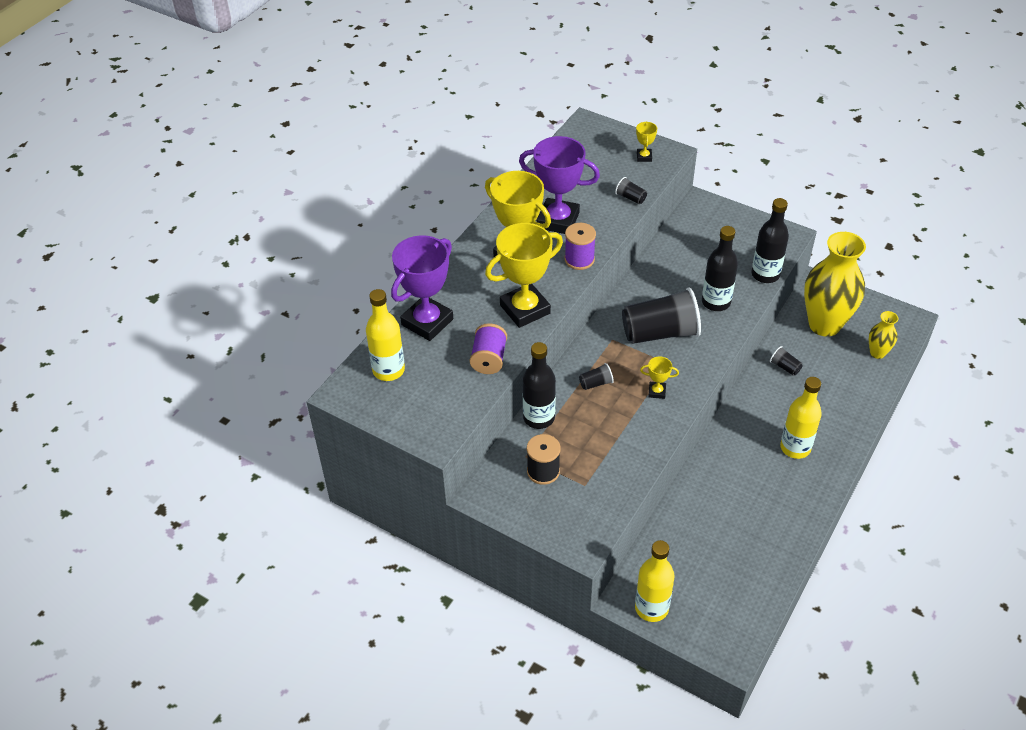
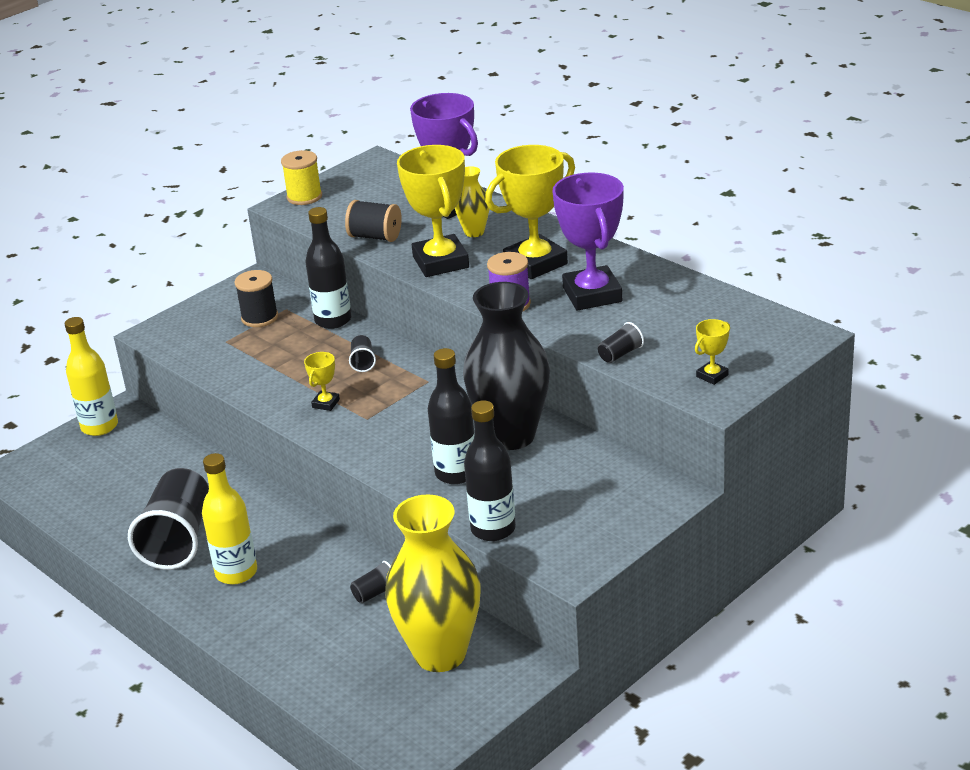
camera: 105 degrees right, 15 degrees down
(388, 370) = (392, 183): yellow bottle -> none
(418, 429) = (304, 197): none -> yellow spool
(489, 359) = (375, 237): purple spool -> black spool
(558, 220) = (592, 295): purple trophy -> purple trophy turned 45 degrees counterclockwise
(644, 157) = (712, 376): yellow trophy -> yellow trophy turned 60 degrees counterclockwise
(660, 333) = (421, 418): black cup -> black cup (178, 539)
(666, 283) = (511, 436): none -> black vase
(877, 353) = (359, 699): yellow vase -> yellow vase (474, 232)

